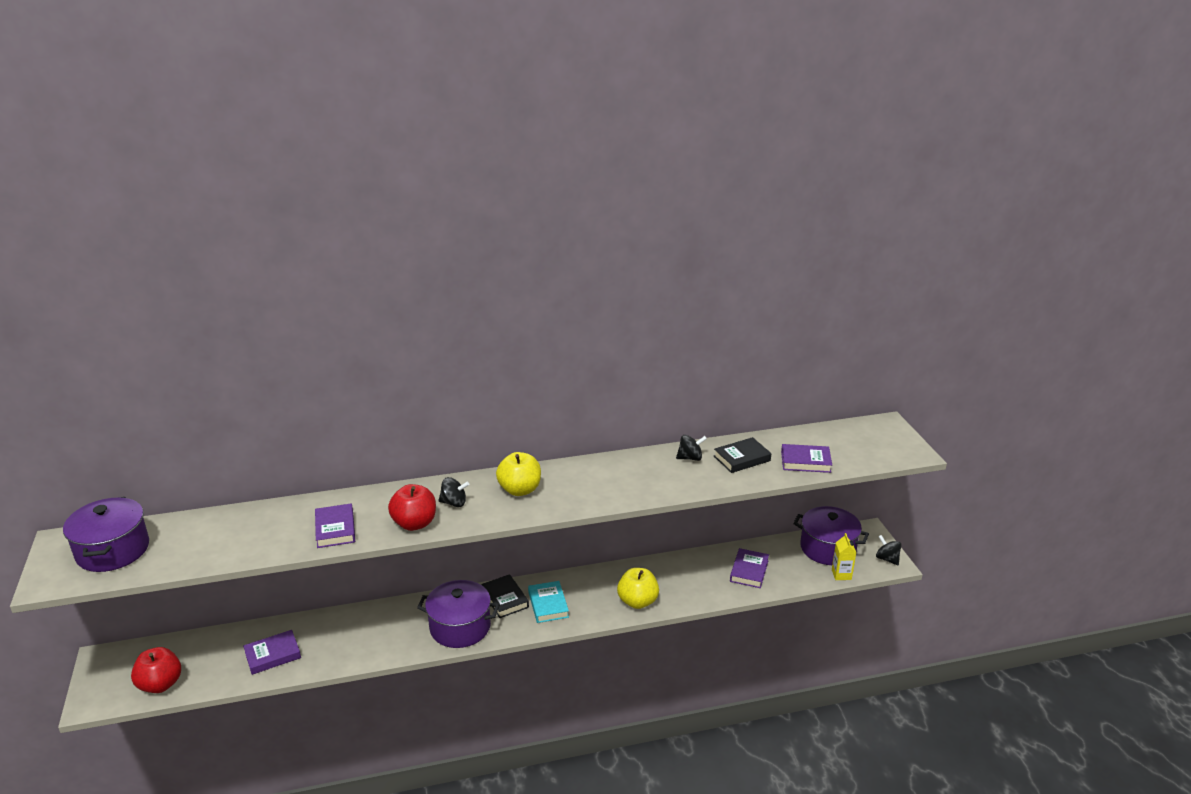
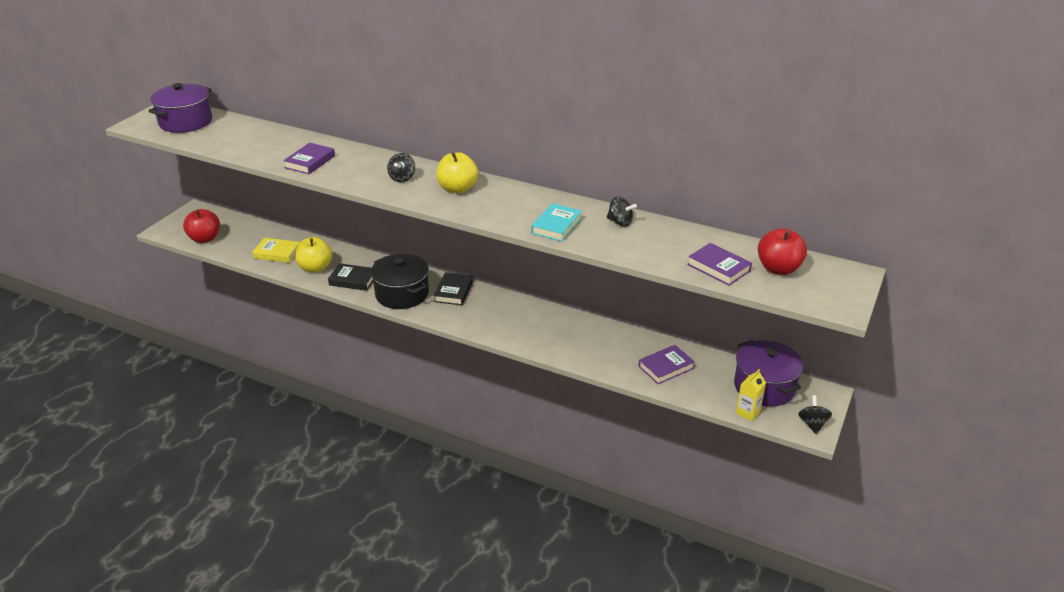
camera: 40 degrees right, 5 degrees up
(273, 655) = (277, 253): purple book -> yellow book
(414, 523) = (359, 179): red apple -> red apple (778, 269)
(454, 503) = (402, 178): black spinning top -> black spinning top turned 60 degrees clockwise
(460, 627) = (402, 294): purple pot -> black pot
(548, 605) = (477, 310): turquoise book -> turquoise book (556, 226)
(637, 601) = (545, 342): yellow apple -> yellow apple (315, 268)
(742, 458) = (664, 241): black book -> black book (353, 280)

